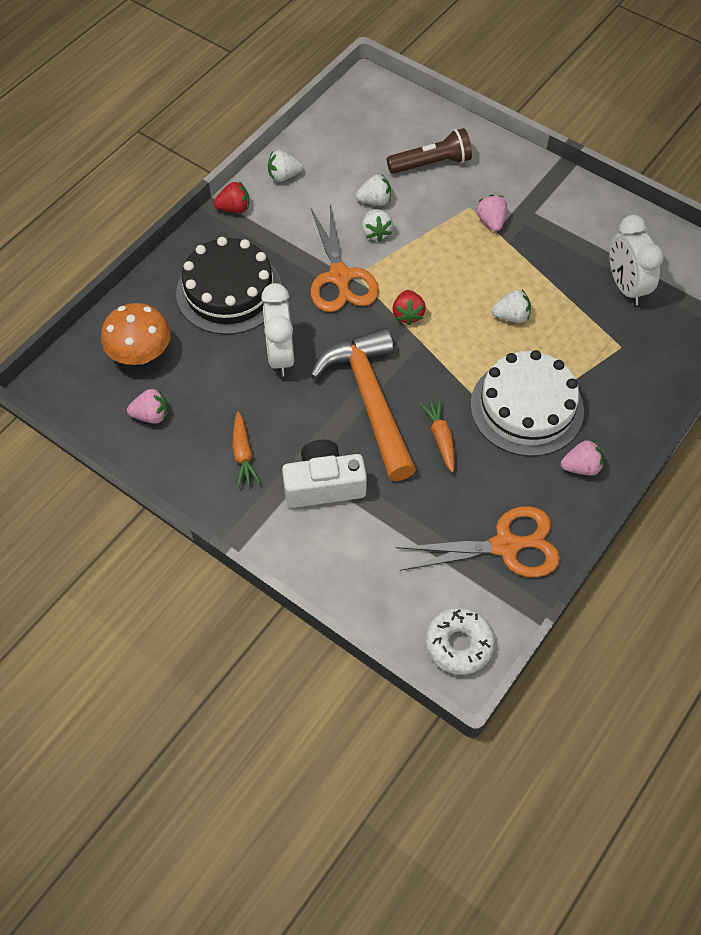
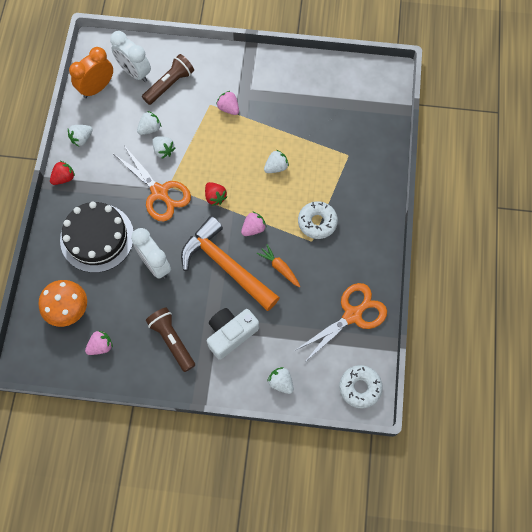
camera: 30 degrees left, 10 degrees up
(243, 454) = (172, 341): orange carrot -> brown flashlight
(339, 130) = (97, 88): none -> orange clock
(352, 579) = (281, 382): none -> white strawberry
(527, 407) = (317, 222): white cake -> white donut
(581, 467) = (367, 244): pink strawberry -> pink strawberry (253, 228)
(625, 287) = (330, 114): white clock -> white clock (135, 72)

